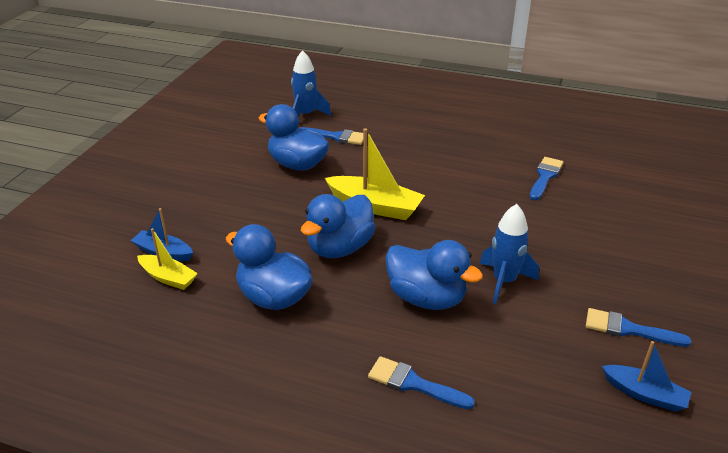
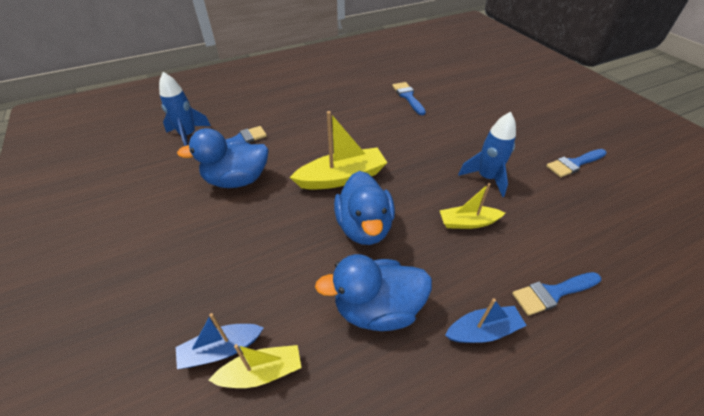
camera: 45 degrees left, 10 degrees up
(426, 298) = (467, 222): blue duck -> yellow boat
(644, 394) = (634, 196): blue boat -> blue boat (483, 330)

